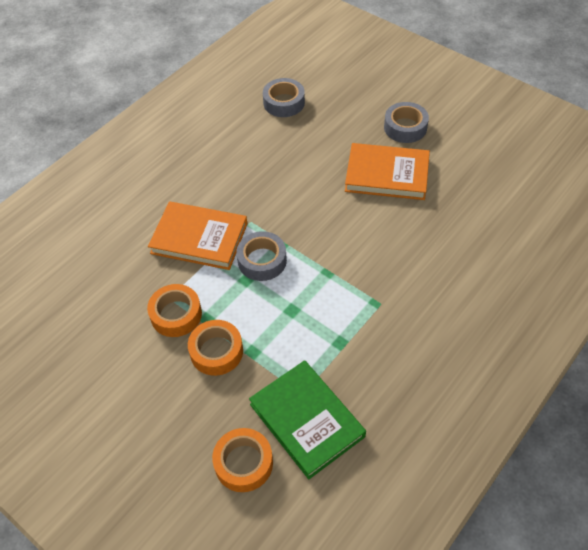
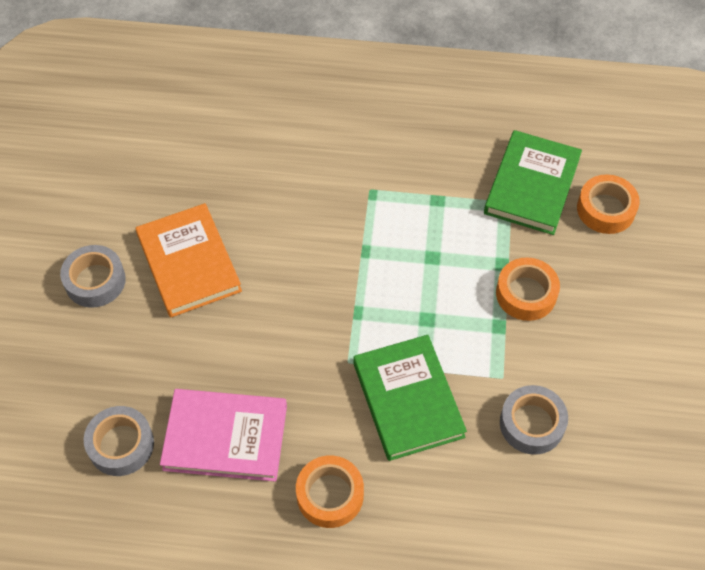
camera: 125 degrees left, 5 degrees up
(176, 314) = (516, 357): orange tape -> orange tape (330, 495)
(199, 238) = (408, 399): orange book -> green book
(250, 145) = (225, 437): none -> pink book
(262, 260) = (393, 318): grey tape -> grey tape (532, 424)

